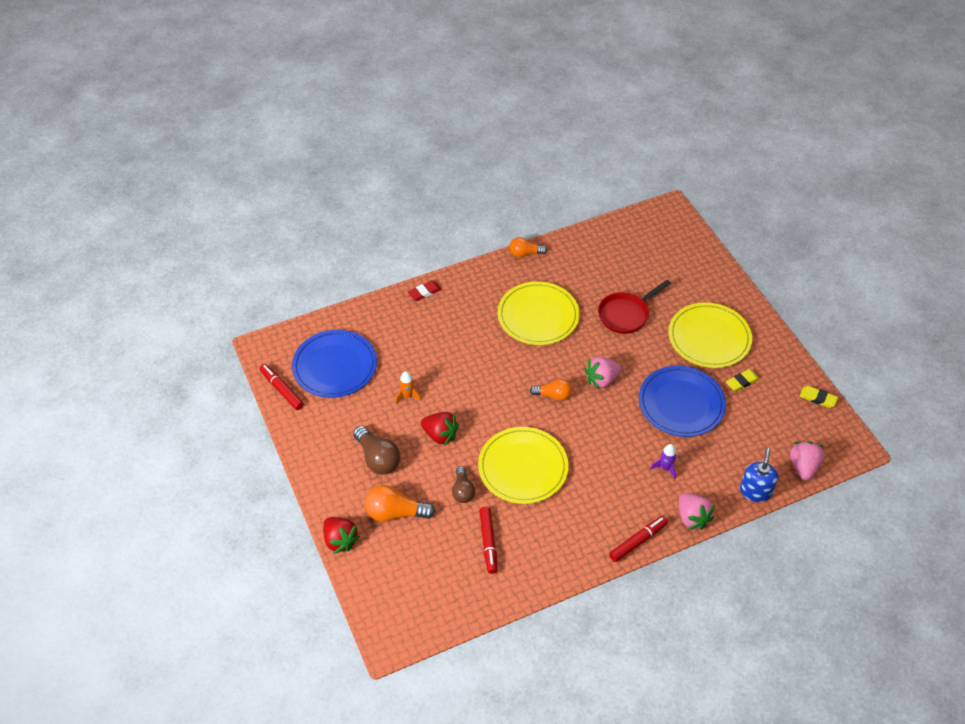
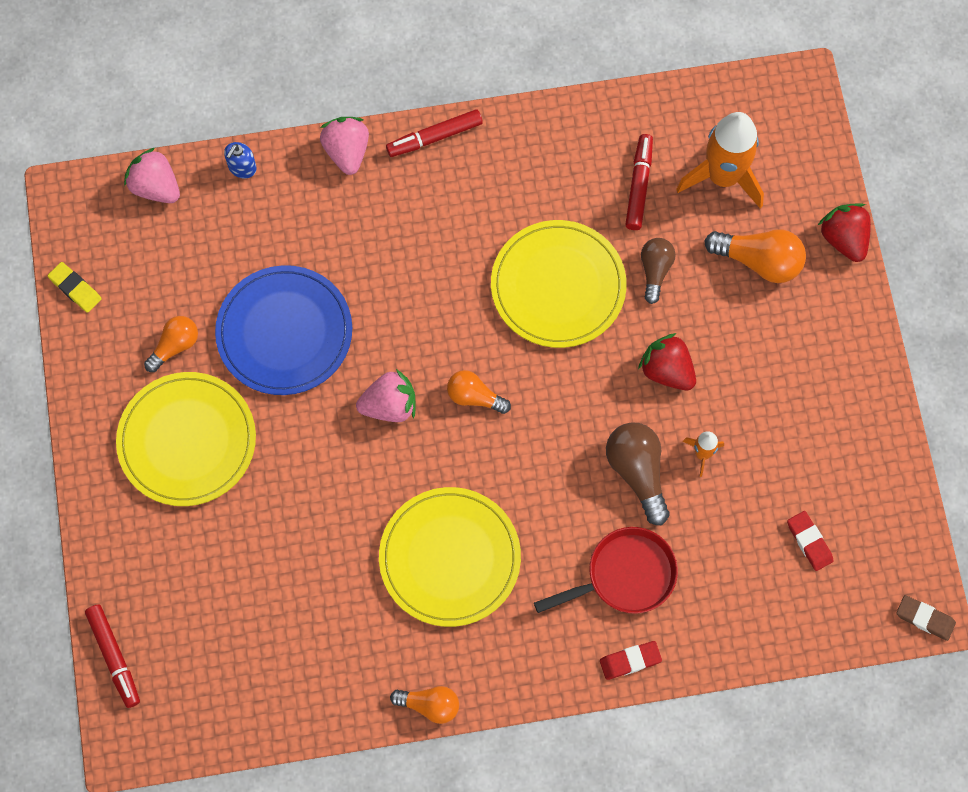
camera: 165 degrees left, 20 degrees up
(262, 344) = (925, 618): none -> brown eraser
(282, 390) = (901, 517): red marker -> red marker (114, 657)
(335, 366) = (809, 542): blue plate -> red eraser
(378, 458) = (768, 354): brown light bulb -> brown light bulb (637, 472)
(432, 562) = (723, 177): none -> orange rocket
(626, 314) = (303, 522): red pan -> red pan (625, 575)
(665, 468) = (352, 234): purple rocket -> none
(742, 382) = (175, 346): yellow eraser -> orange light bulb
(755, 491) = (242, 167): blue soap dispenser -> blue soap dispenser, size x0.65
(803, 466) = (156, 187): pink strawberry -> pink strawberry turned 105 degrees clockwise

